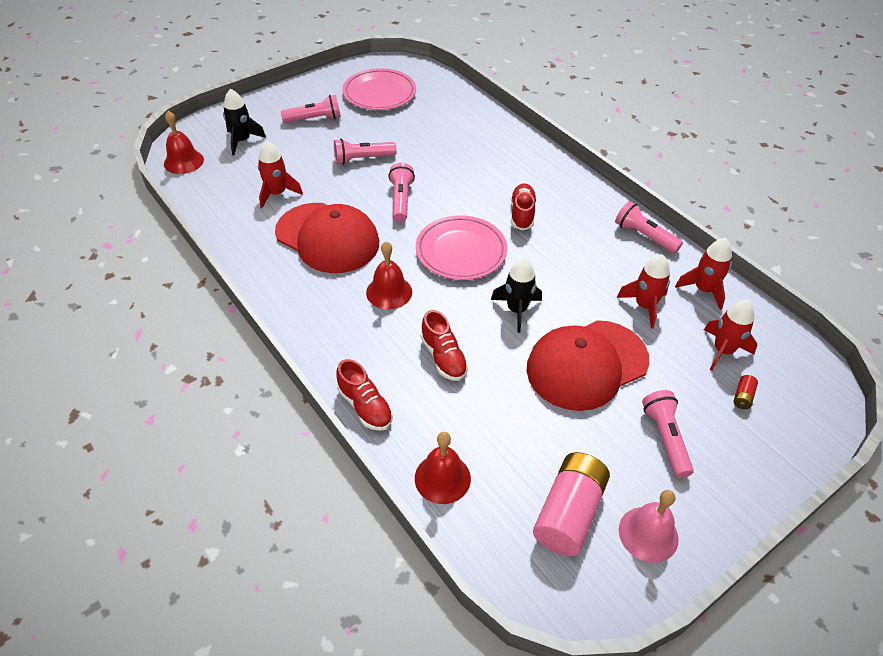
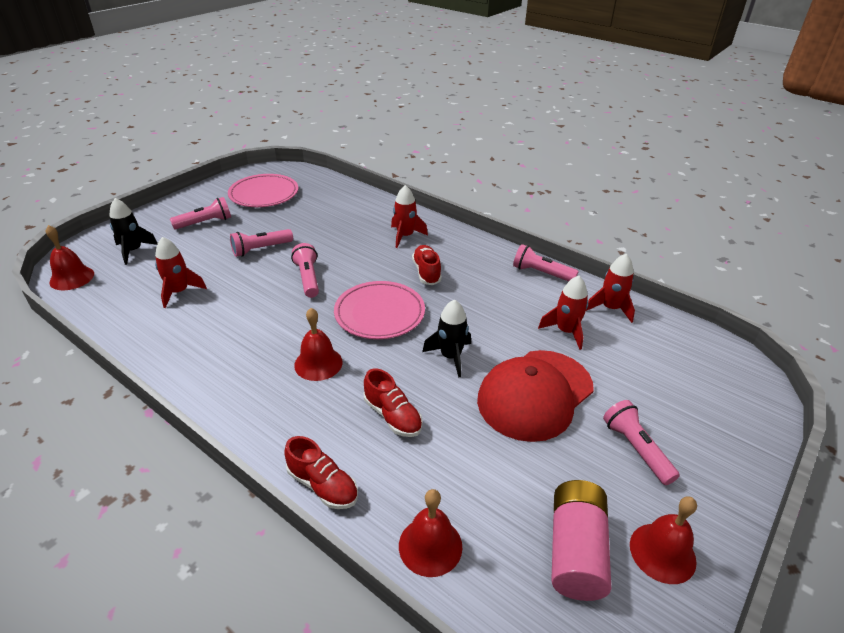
camera: 15 degrees left, 10 degrees down
(327, 238) = (241, 324): red cap -> none
(648, 534) = (662, 552): pink bell -> red bell
(723, 351) = (650, 357): red rocket -> red rocket (405, 236)
(742, 397) = (686, 394): red battery -> none

